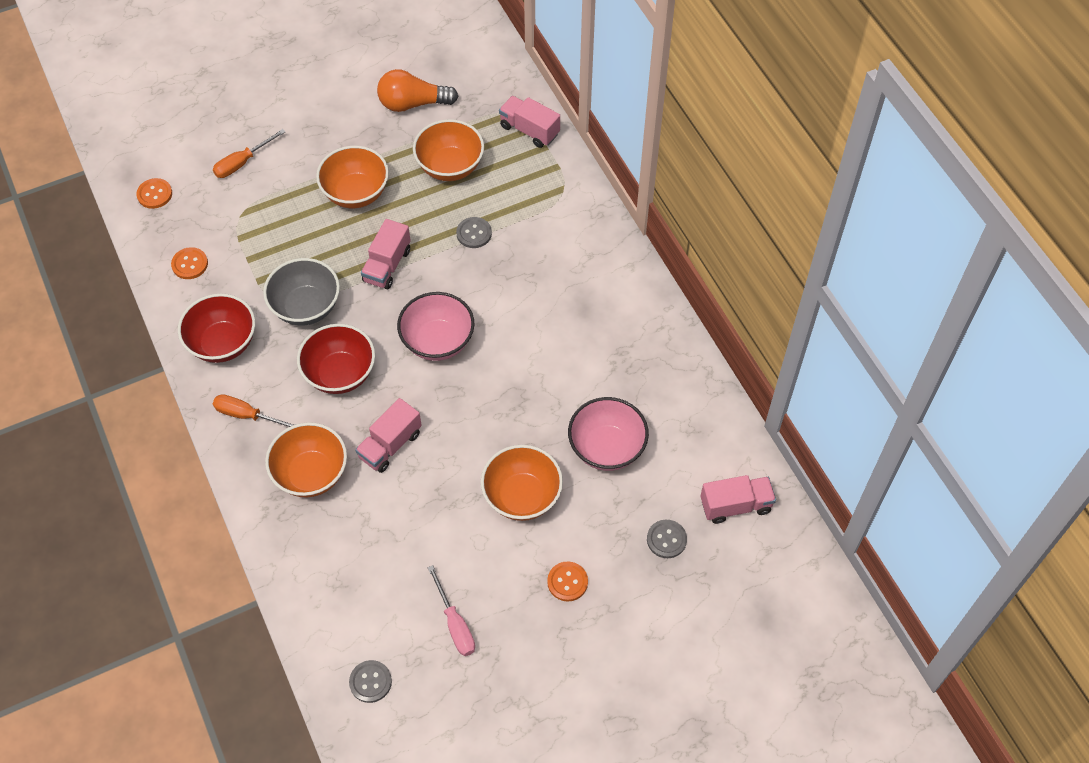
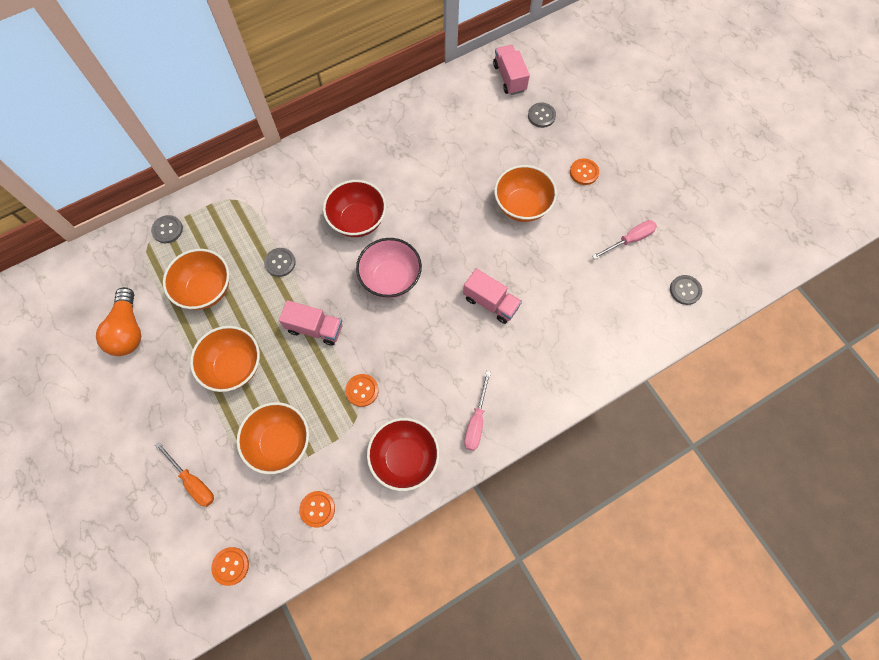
camera: 95 degrees left, 10 degrees up
(248, 415) = (476, 421): orange screwdriver -> pink screwdriver
(306, 307) = (362, 390): grey bowl -> orange button
(311, 474) = (524, 359): orange bowl -> orange bowl (280, 442)
(340, 374) = (428, 351): red bowl -> red bowl (358, 221)
(529, 130) = (167, 230): pink truck -> grey button
(606, 448) = (475, 155): pink bowl -> none

